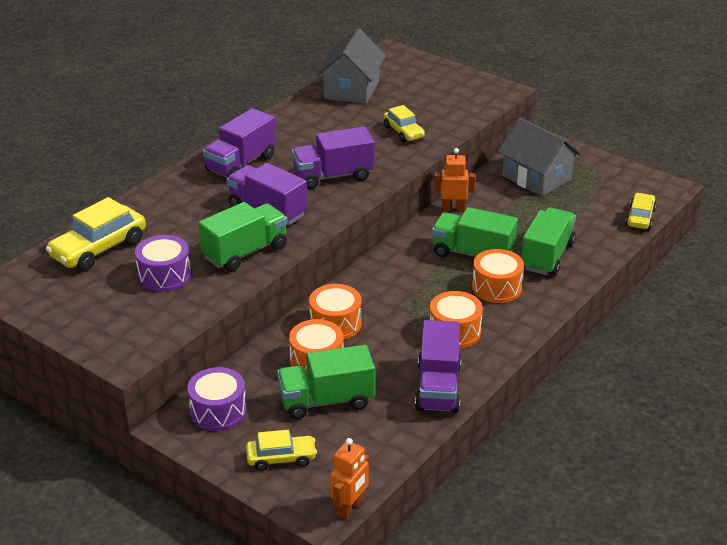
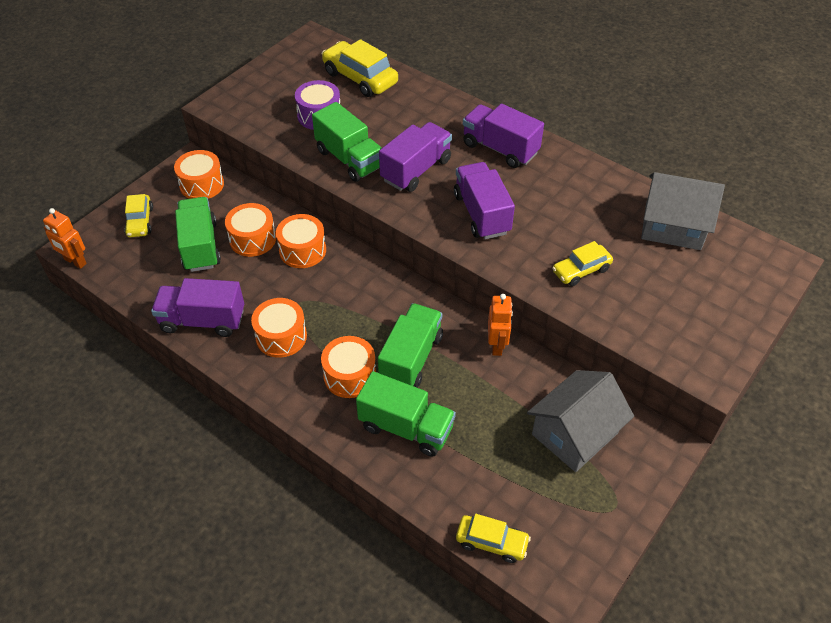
camera: 90 degrees right, 15 degrees up
(218, 411) = (202, 184): purple drum -> orange drum

